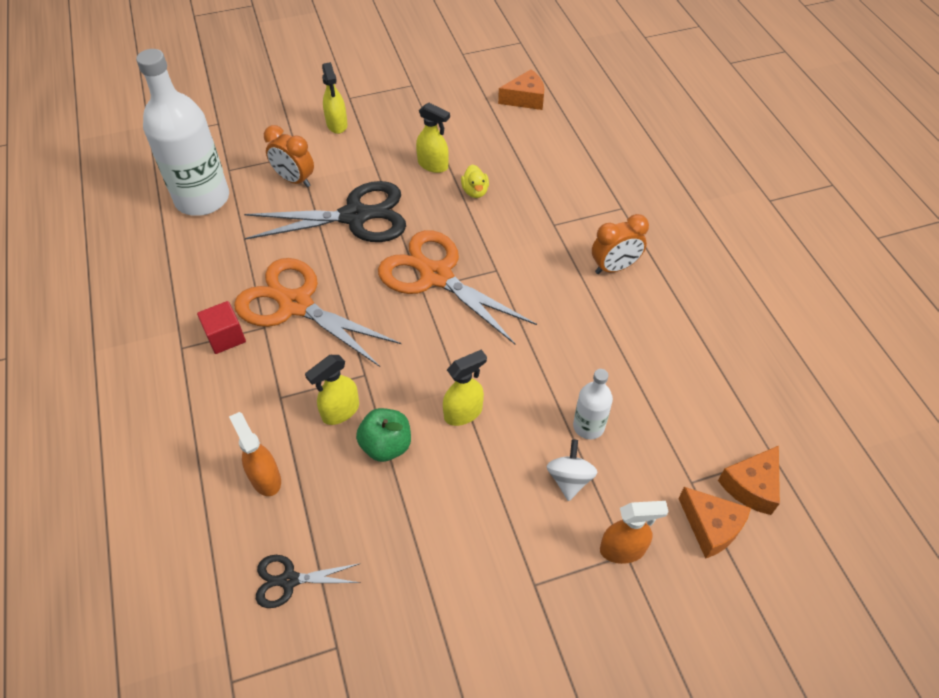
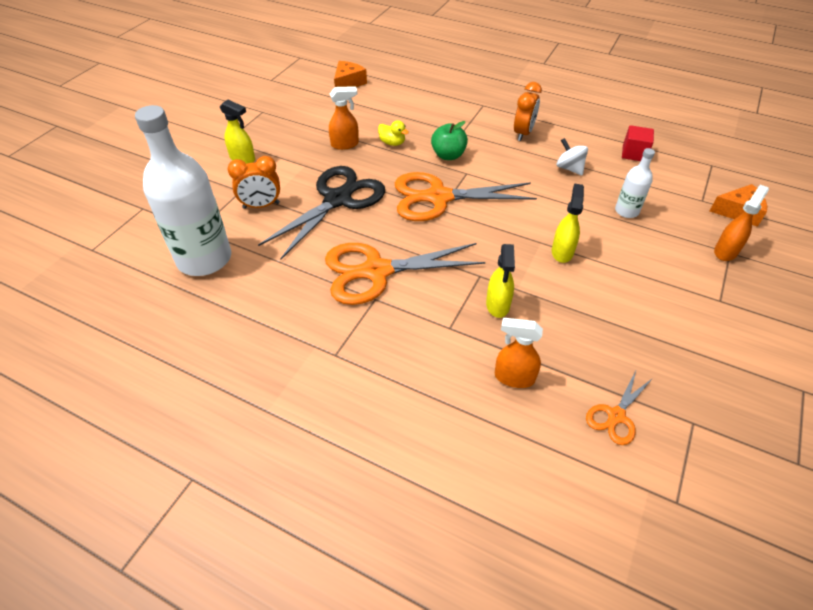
camera: 45 degrees left, 5 degrees down
(225, 337) = (358, 324): red cube -> red cube (634, 153)
(289, 580) = (616, 416): black scissors -> orange scissors
(386, 445) = (551, 300): green apple -> green apple (448, 155)
(433, 165) = (345, 144): yellow spray bottle -> orange spray bottle
(569, 479) = (657, 241): white spinning top -> white spinning top (569, 168)
(751, 486) = (724, 183): orange cheese -> none

